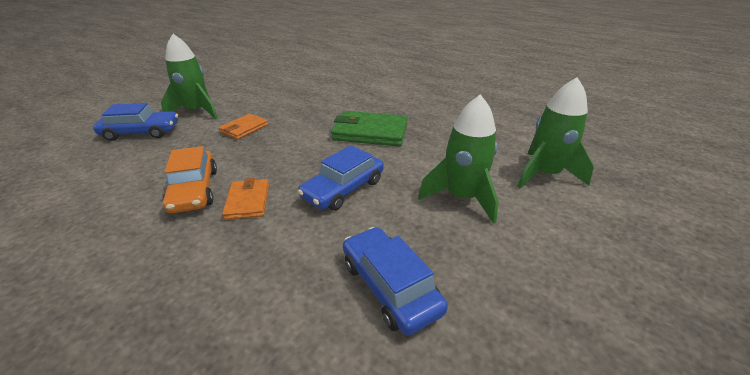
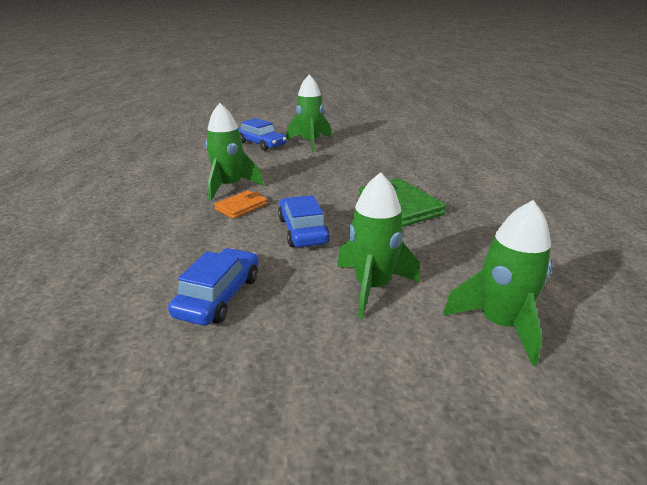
camera: 50 degrees right, 5 degrees down
(194, 190) = (229, 187): orange car -> green rocket
(244, 128) = (317, 164): orange wallet -> none
(343, 189) = (303, 231): blue car -> blue car turned 75 degrees clockwise

